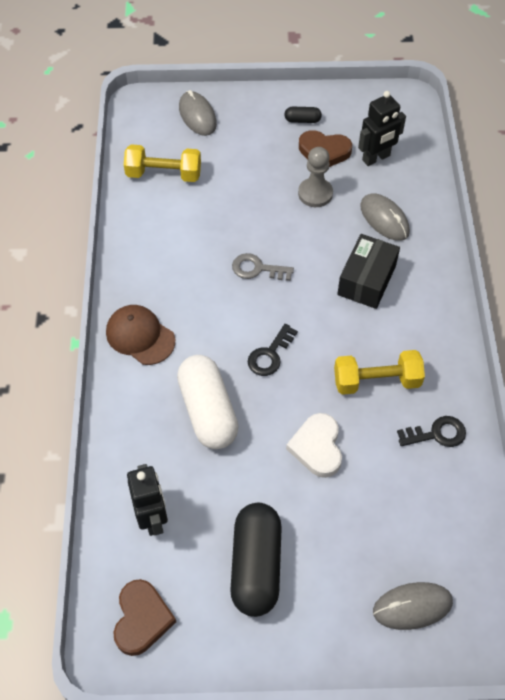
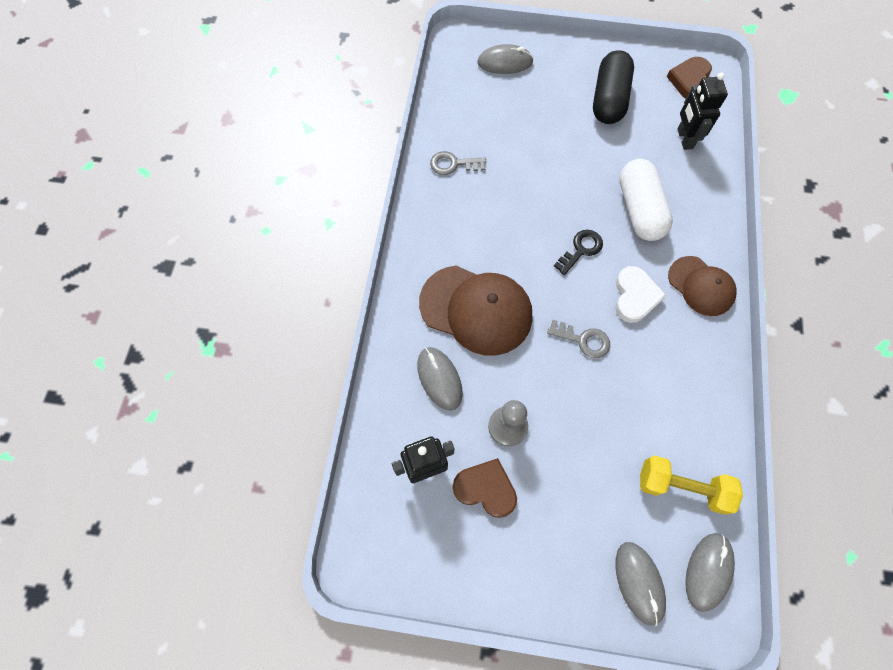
camera: 170 degrees left, 10 degrees up
(145, 128) = (708, 571): none -> grey mouse
(302, 120) = (503, 548): black capsule -> none
(317, 447) = (552, 168): white heart -> white heart (635, 296)
(366, 280) = (476, 310): black box -> brown cap
(376, 381) = (491, 212): yellow dumbbell -> none
(437, 434) = (453, 164): black key -> grey key

